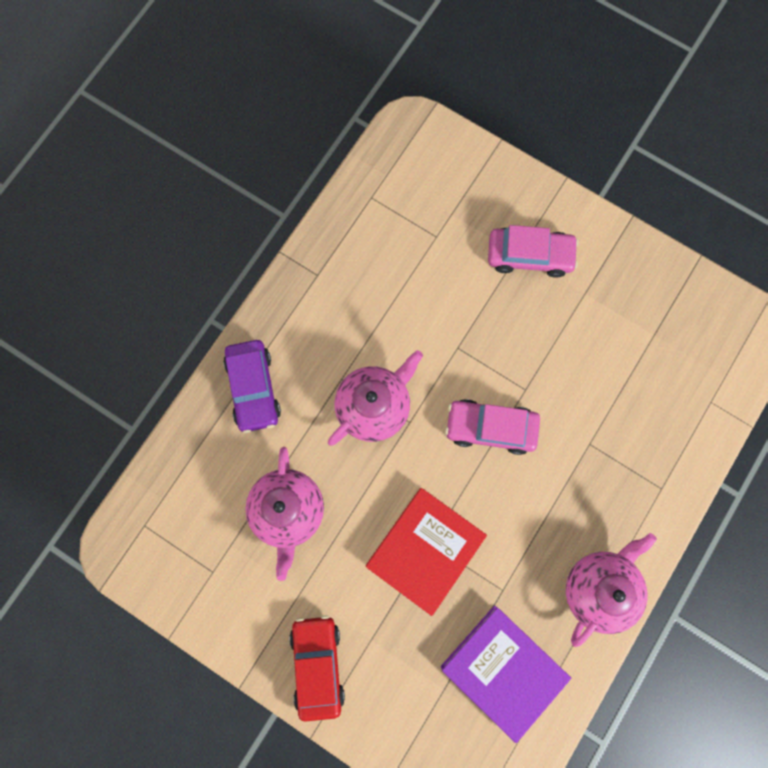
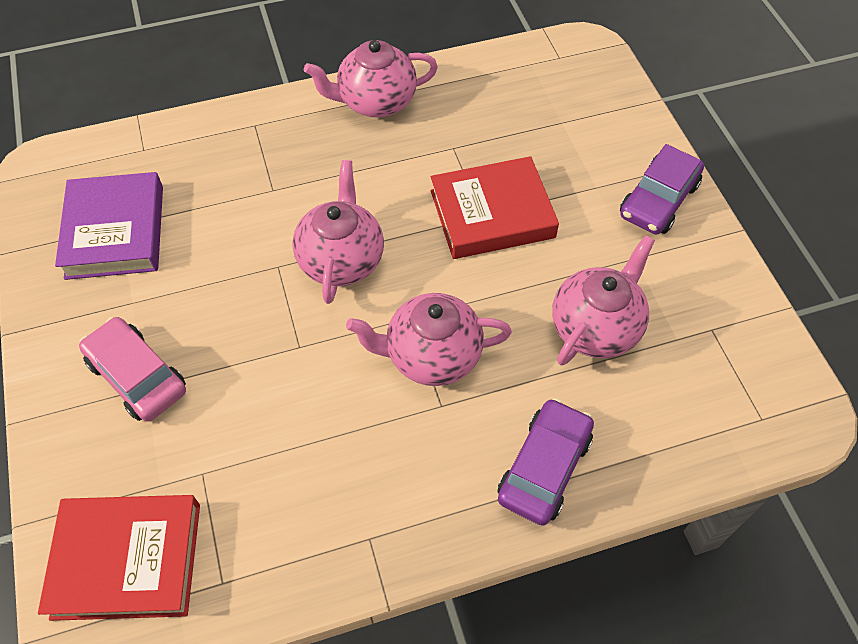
camera: 140 degrees left, 20 degrees down
(317, 665) = (658, 200): red car -> purple car
(428, 170) = (127, 560): none -> red book
(490, 428) = (341, 259): pink car -> pink teapot
(503, 670) = (503, 104): purple book -> purple book (115, 231)

